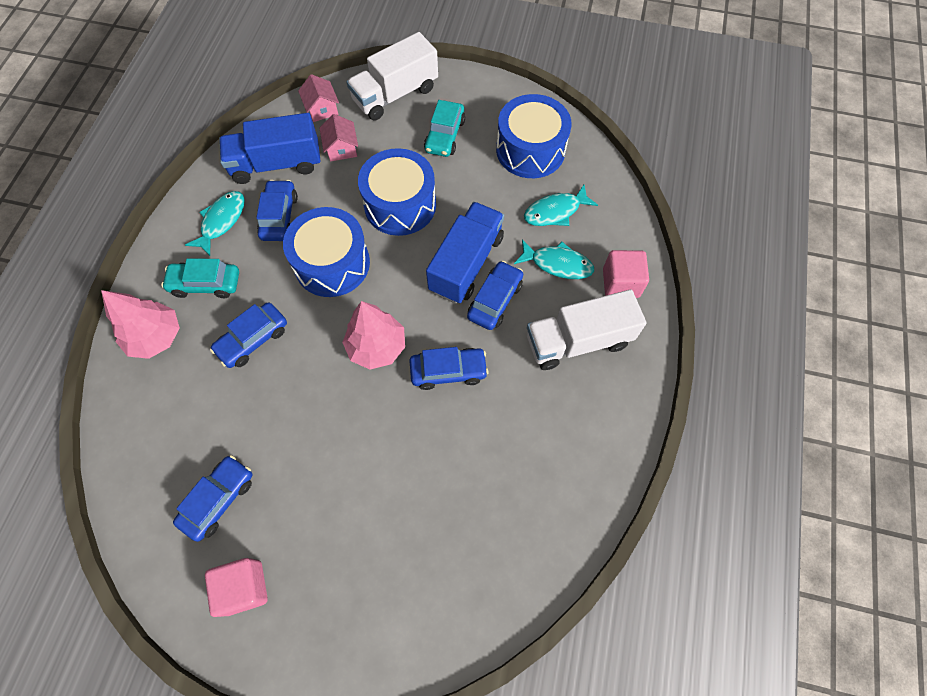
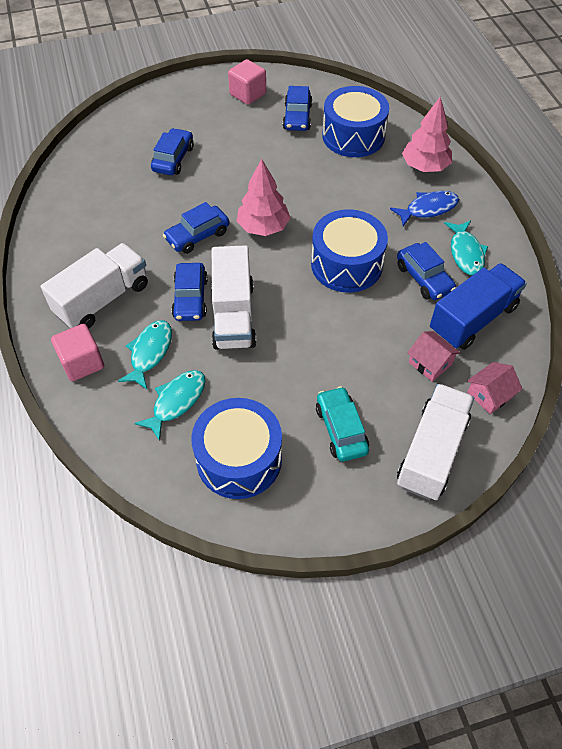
camera: 150 degrees right, 10 degrees down
(205, 284) = (428, 209): turquoise car -> blue fish
(253, 339) = (357, 193): blue car -> blue car (173, 159)
(322, 109) = (489, 395): pink house -> pink house turned 75 degrees counterclockwise
(400, 205) = (330, 337): blue drum -> blue drum (353, 136)
(466, 264) = (233, 315): blue truck -> white truck
(557, 264) = (150, 353): turquoise fish -> turquoise fish turned 120 degrees clockwise

